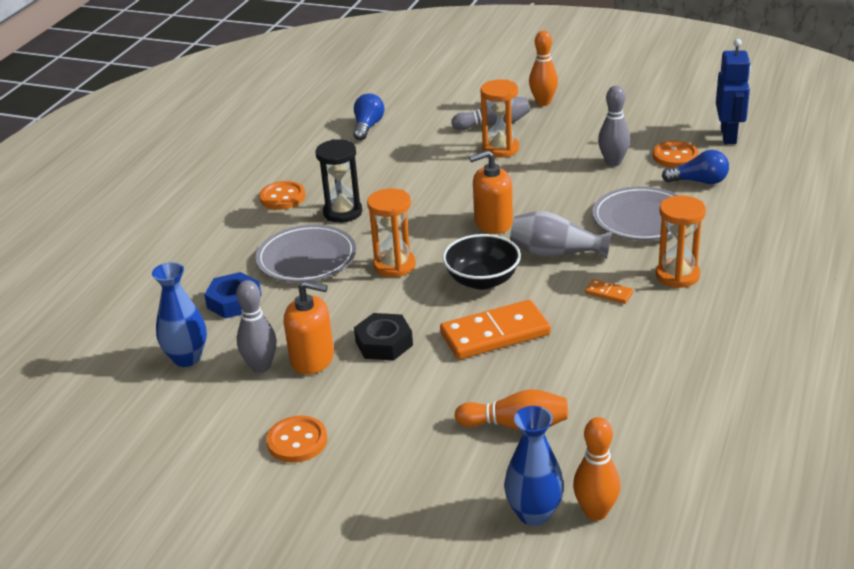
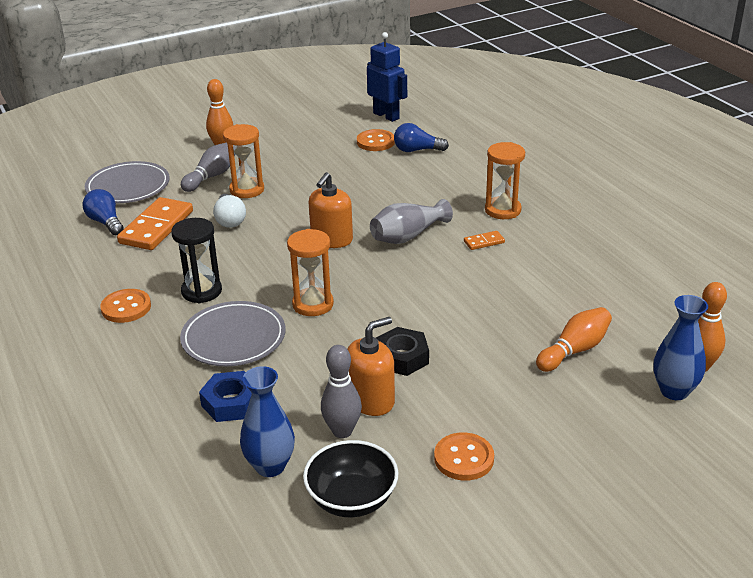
camera: 50 degrees left, 0 degrees up
(448, 167) = (230, 220): none -> white light bulb
(482, 280) = (392, 279): black bowl -> black bowl (352, 499)
(495, 334) = (462, 306): orange domino -> orange domino (156, 227)
(613, 162) = (342, 163): grey bowling pin -> none
(641, 219) = (423, 188): grey plate -> grey plate (128, 187)
(699, 181) = (417, 150): blue light bulb -> blue light bulb turned 135 degrees counterclockwise

